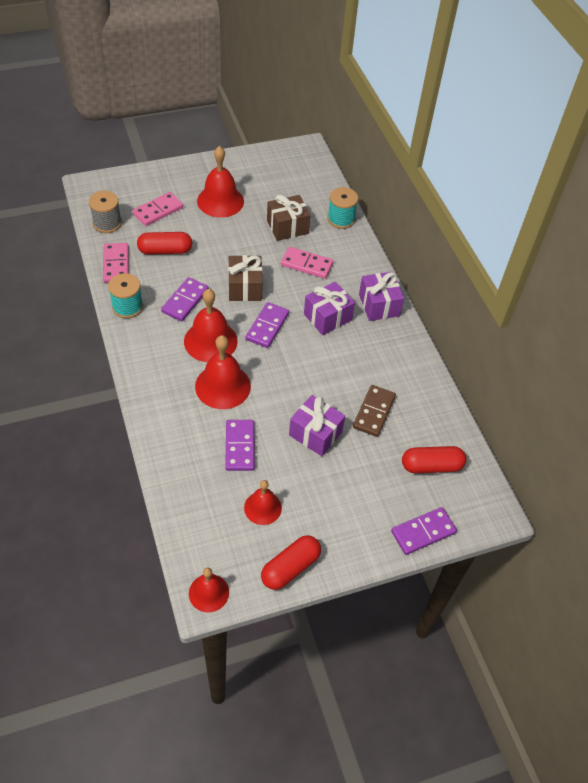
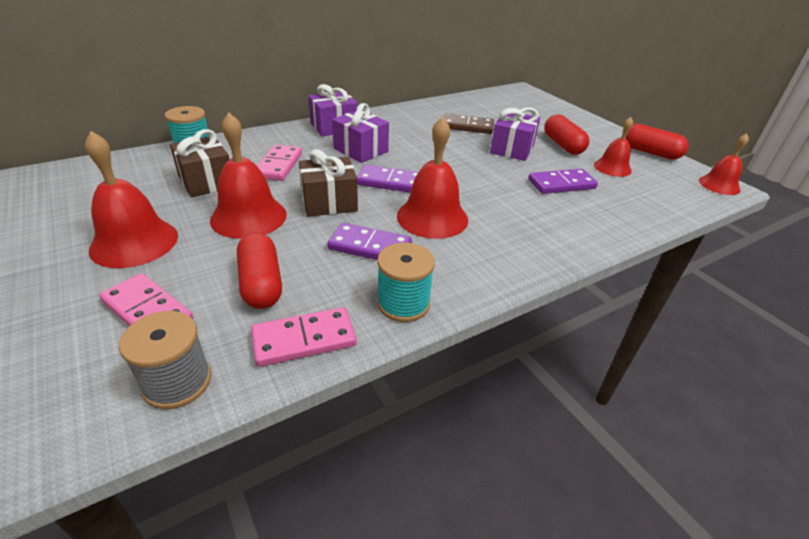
camera: 100 degrees left, 15 degrees down
(223, 386) = (494, 201): red bell -> red bell (248, 217)
(423, 532) = (561, 109): purple domino -> none
(431, 466) = (502, 106): red capsule -> red capsule (562, 145)

